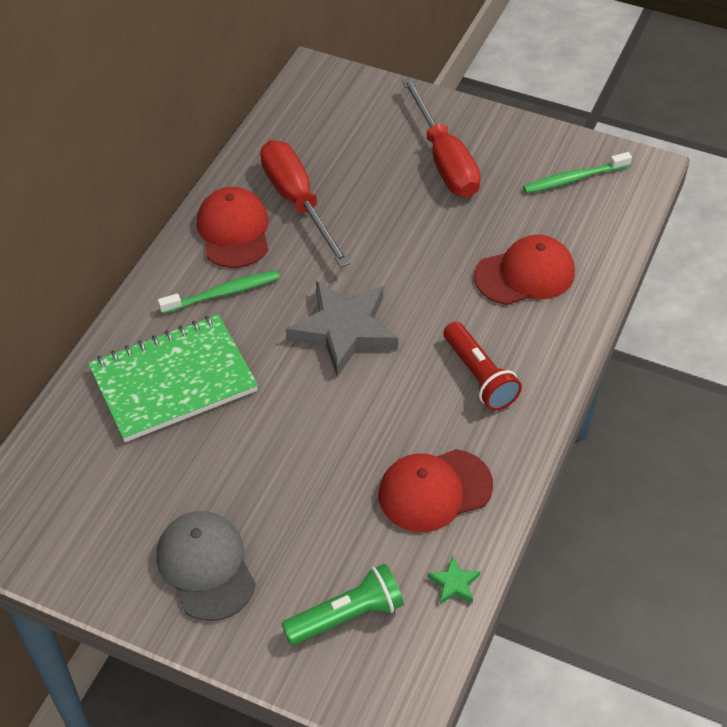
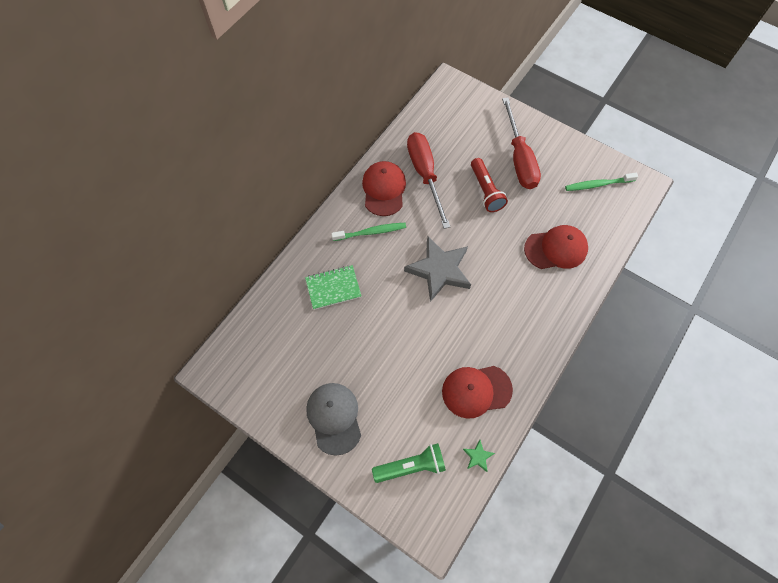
camera: 10 degrees right, 15 degrees up
(173, 380) = (333, 288): green notebook -> green notebook, size x0.58
(479, 376) = (516, 316): red flashlight -> red flashlight (485, 191)

